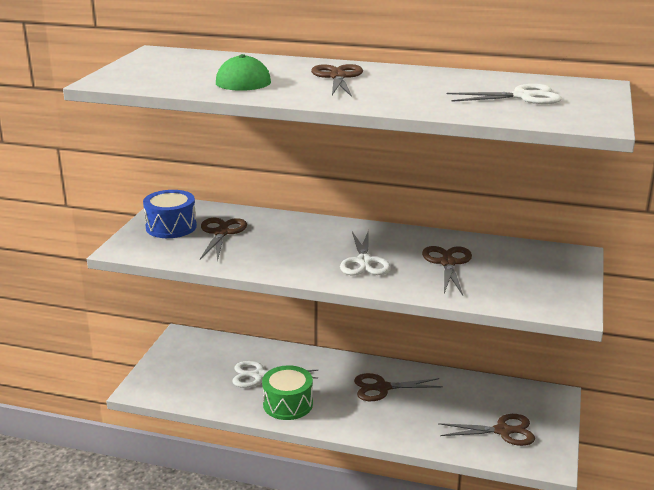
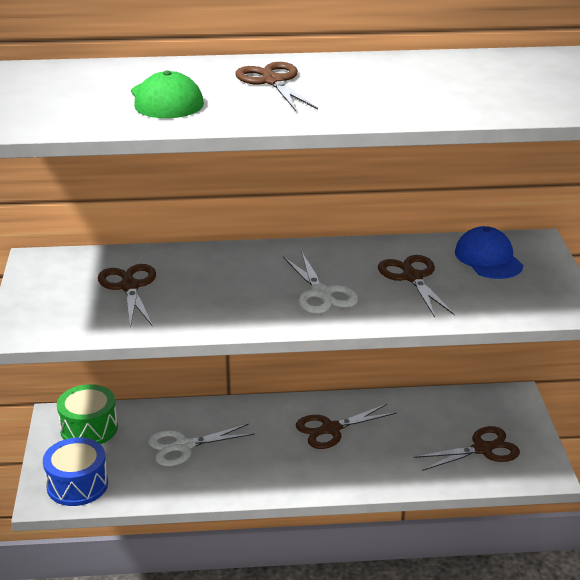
camera: 20 degrees left, 5 degrees up
(171, 227) = (60, 290): blue drum -> blue drum (77, 485)
(288, 404) = (236, 474): green drum -> green drum (89, 428)
(522, 97) = (497, 83): white scissors -> none
(524, 260) = (488, 259): none -> blue cap

